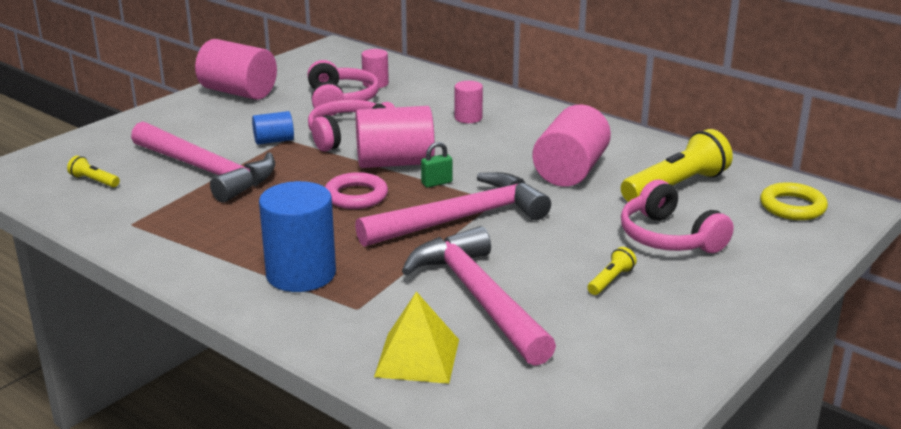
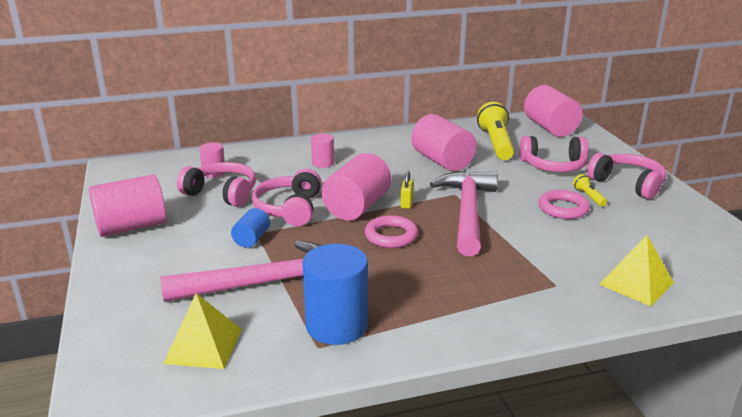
camera: 55 degrees left, 0 degrees up
(94, 181) = (203, 346): yellow flashlight -> yellow pyramid
(301, 274) = (488, 292): blue cylinder -> blue cylinder (337, 325)
(436, 183) = (406, 203): green padlock -> yellow padlock
(478, 297) = (576, 240): pink hammer -> none
(551, 271) = (563, 208): none -> pink ring
(694, 299) = (628, 184): none -> pink headphones
(792, 207) = (550, 128): yellow ring -> pink cylinder

